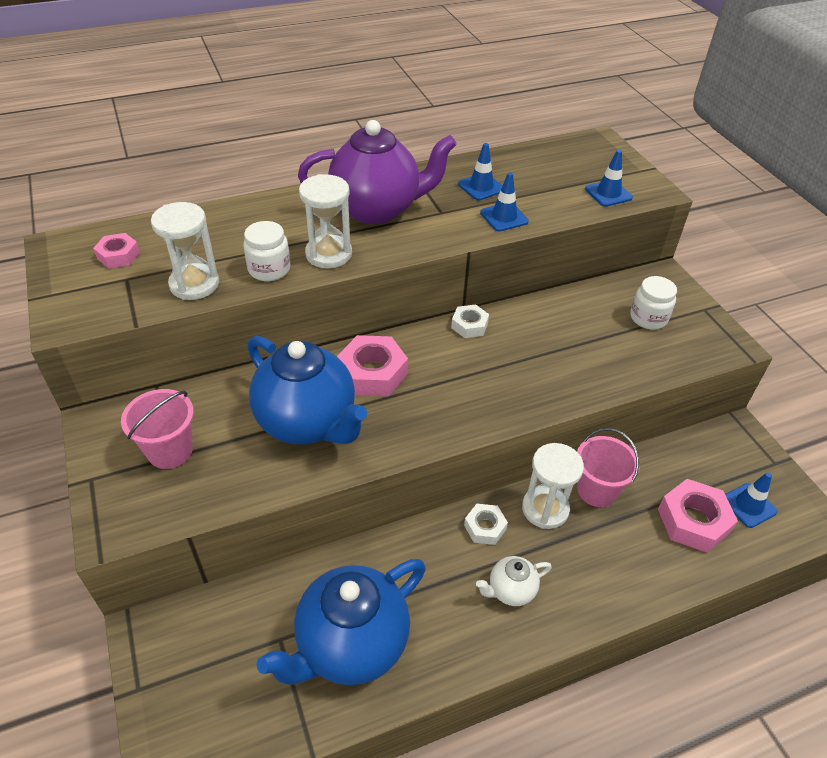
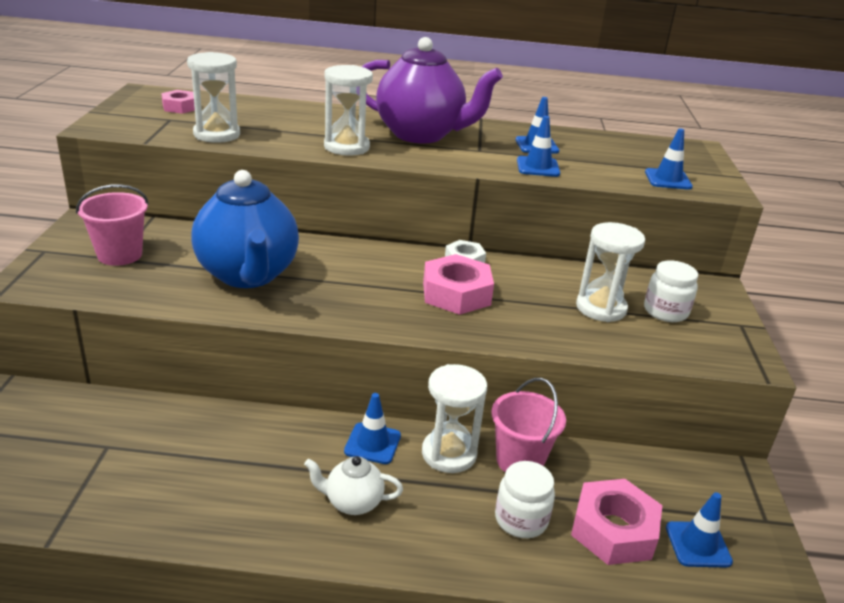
camera: 25 degrees right, 15 degrees down
(269, 269) = (286, 142): white jar -> white jar (521, 519)
(351, 645) = (162, 477): blue teapot -> none
(372, 373) = (339, 263): pink nut -> pink nut (456, 294)
(485, 527) = (372, 443): white nut -> blue traffic cone
(603, 335) = (601, 308): none -> white hourglass

